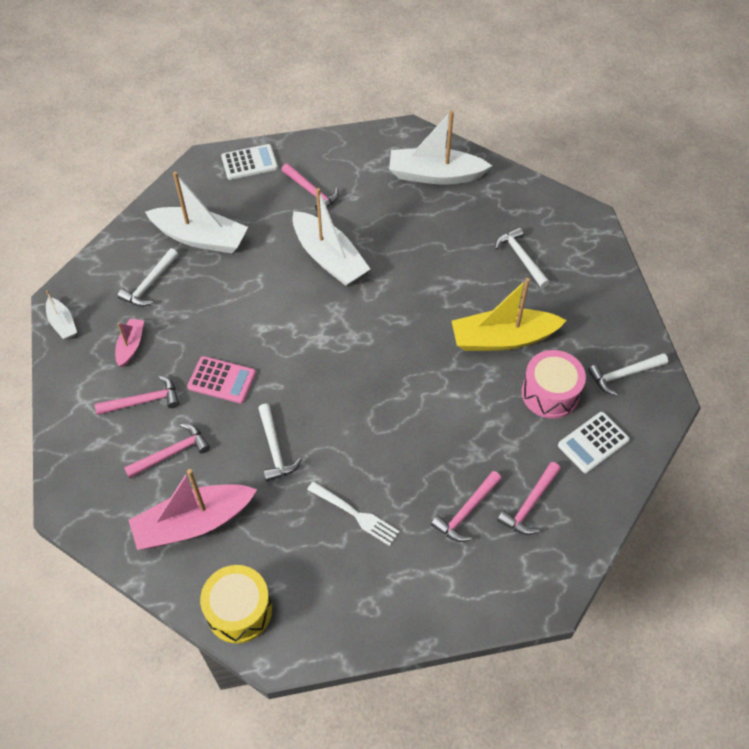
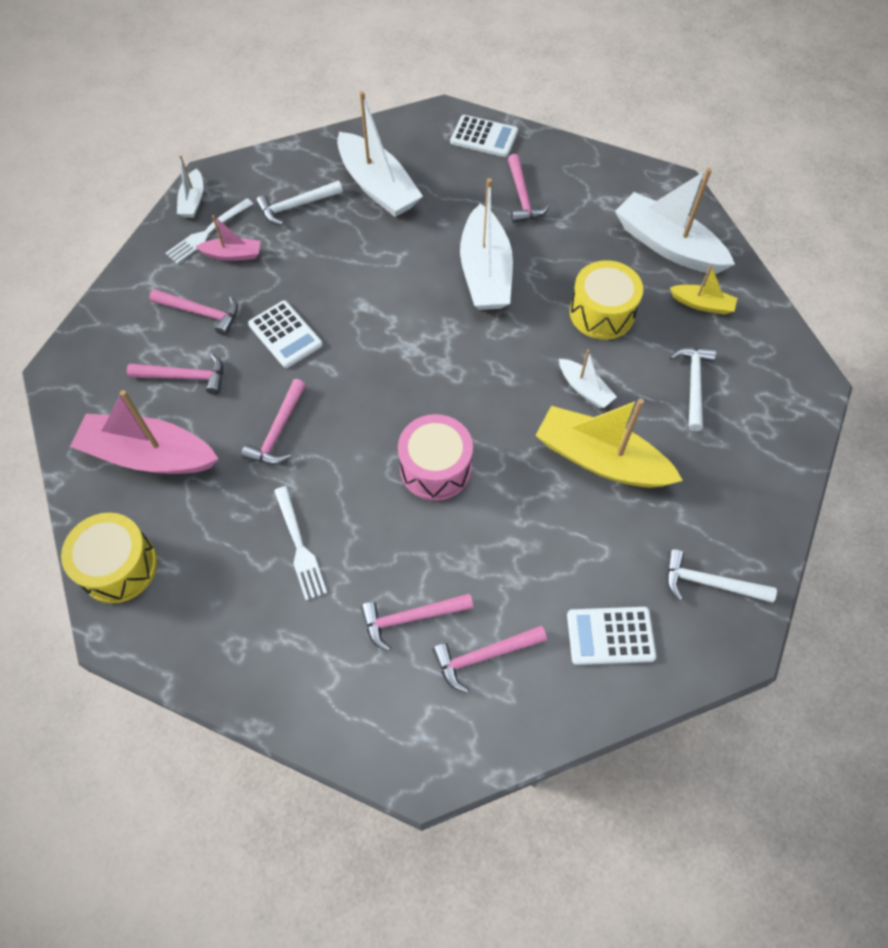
camera: 35 degrees right, 5 degrees up
(96, 340) = (208, 232): none -> white fork
(131, 346) = (233, 254): pink boat -> pink boat turned 45 degrees clockwise
(222, 380) = (285, 334): pink calculator -> white calculator
(274, 449) = (278, 431): white hammer -> pink hammer
(428, 243) = (602, 313): none -> yellow drum
(457, 299) = (584, 389): none -> white boat
(487, 203) = (702, 304): none -> yellow boat
(550, 393) = (605, 550): pink drum -> pink drum (435, 468)

